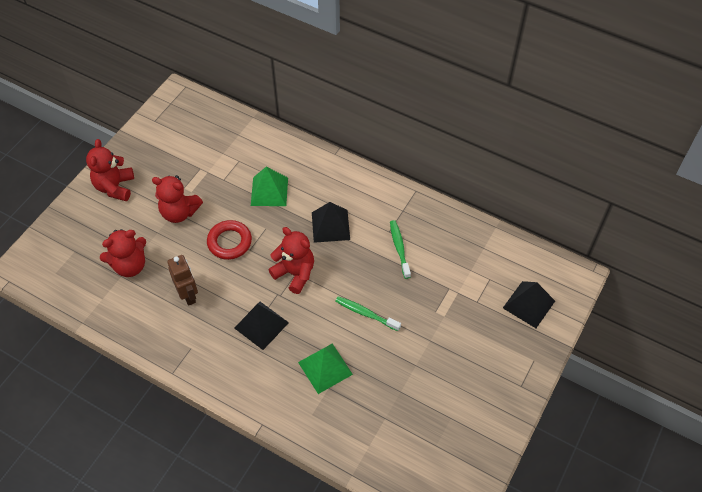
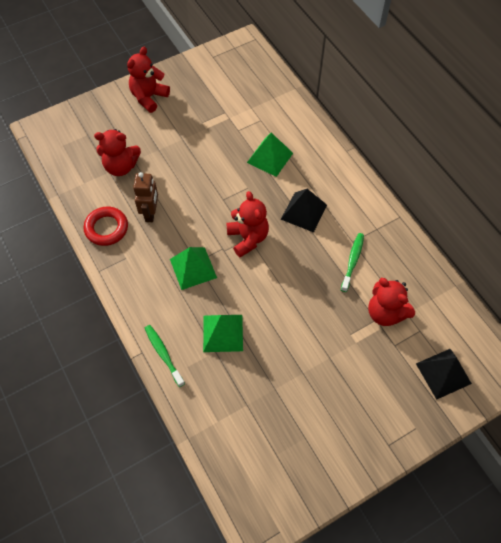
camera: 30 degrees right, 5 degrees up
(179, 212) = (186, 141): red teddy bear -> red teddy bear (385, 313)
(229, 242) = (210, 185): red ring -> red ring (106, 228)
(261, 325) = (193, 268): black pyramid -> green pyramid
(365, 313) = (287, 304): green toothbrush -> green toothbrush (163, 354)

